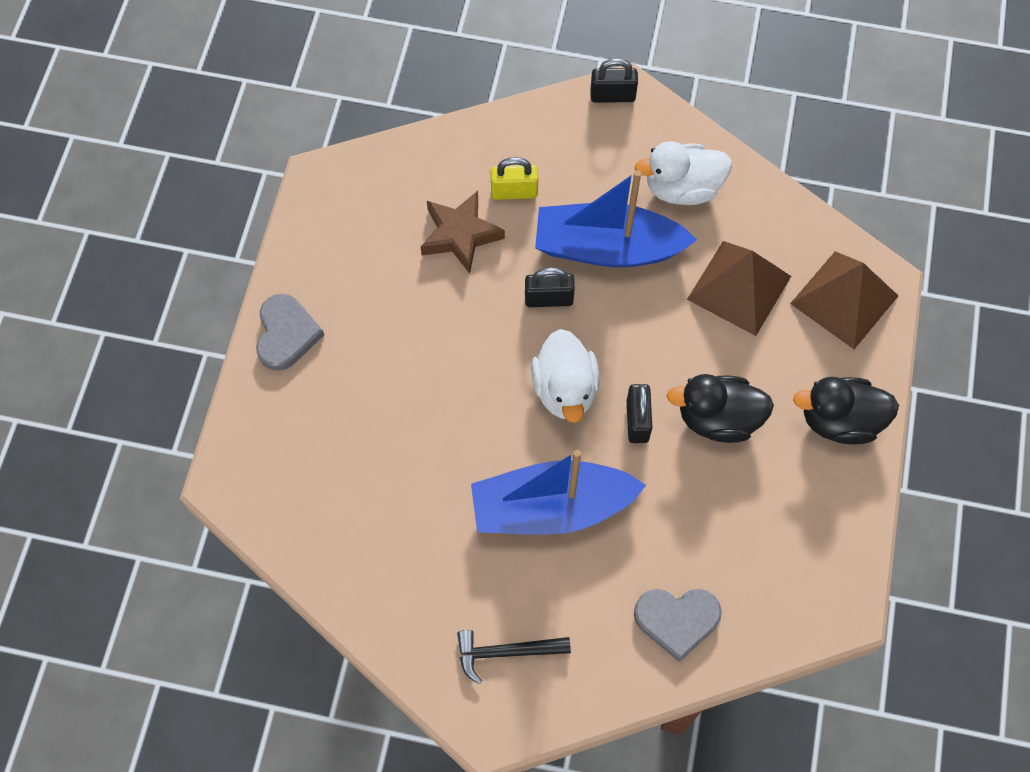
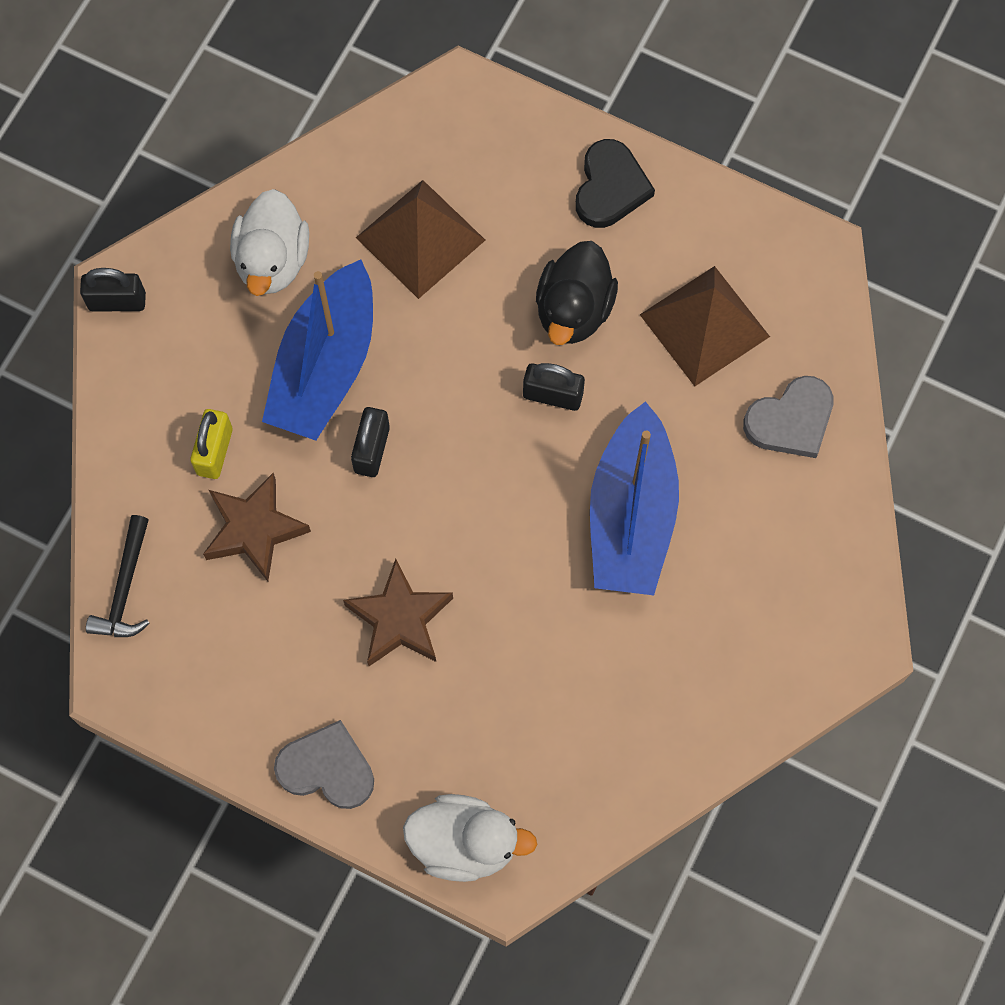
camera: 75 degrees left, 5 degrees up
(416, 354) = (399, 619): none -> brown star
(506, 652) = (784, 606): black hammer -> black hammer (125, 588)
(565, 389) = (492, 462): white duck -> white duck (465, 843)
(612, 96) = (117, 301): black padlock -> black padlock turned 75 degrees clockwise
(677, 620) = (791, 420): grey heart -> grey heart turned 45 degrees clockwise
(839, 421) = (610, 187): black duck -> black heart
(844, 299) = (468, 135): brown pyramid -> brown pyramid (704, 325)

